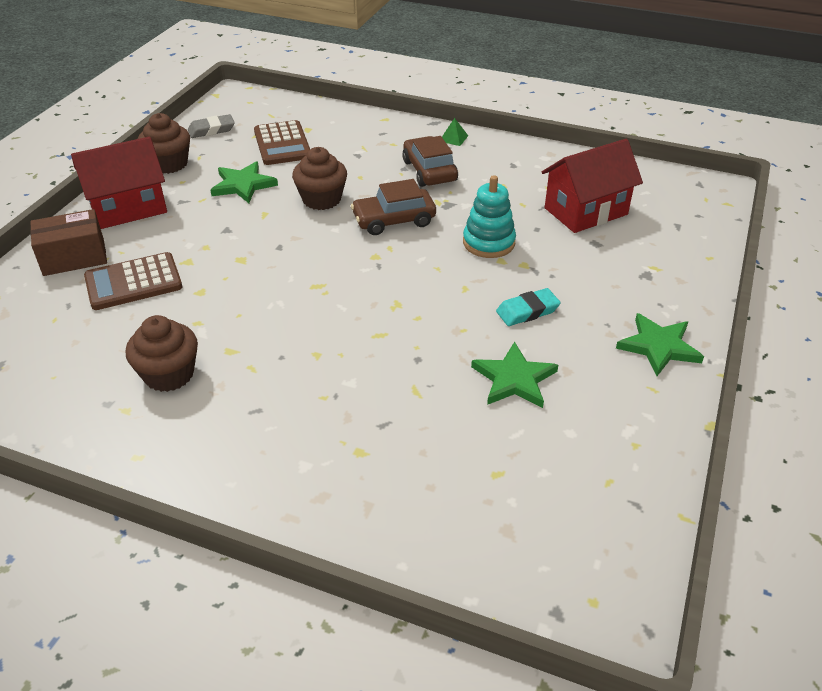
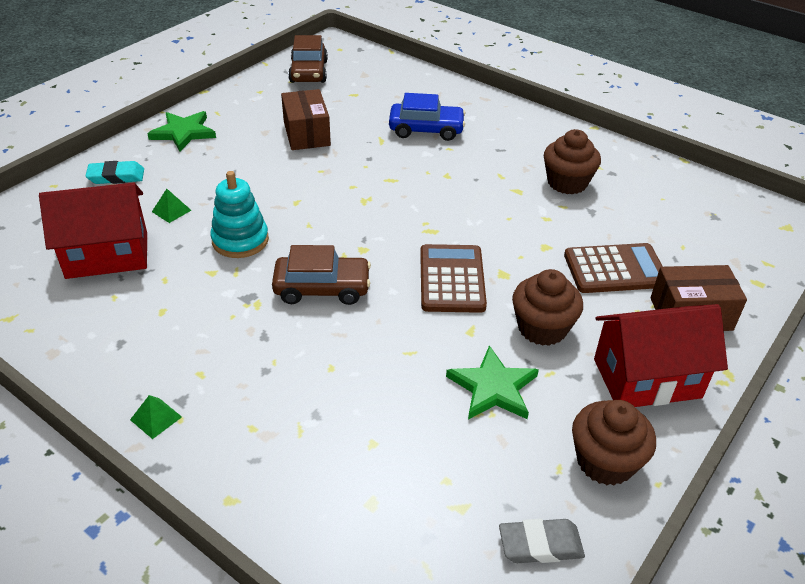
camera: 165 degrees left, 0 degrees up
(282, 144) = (423, 470): brown calculator -> brown calculator (452, 279)
(321, 199) = (394, 338): brown cupcake -> brown cupcake (542, 328)
(363, 423) = (426, 129): none -> blue car
(429, 171) = (235, 357): brown car -> brown car (308, 72)
(514, 379) = (306, 134): green star -> brown box
(527, 311) = (258, 173): turquoise eraser -> turquoise eraser (116, 176)
(574, 255) = (171, 211): none -> green pyramid

